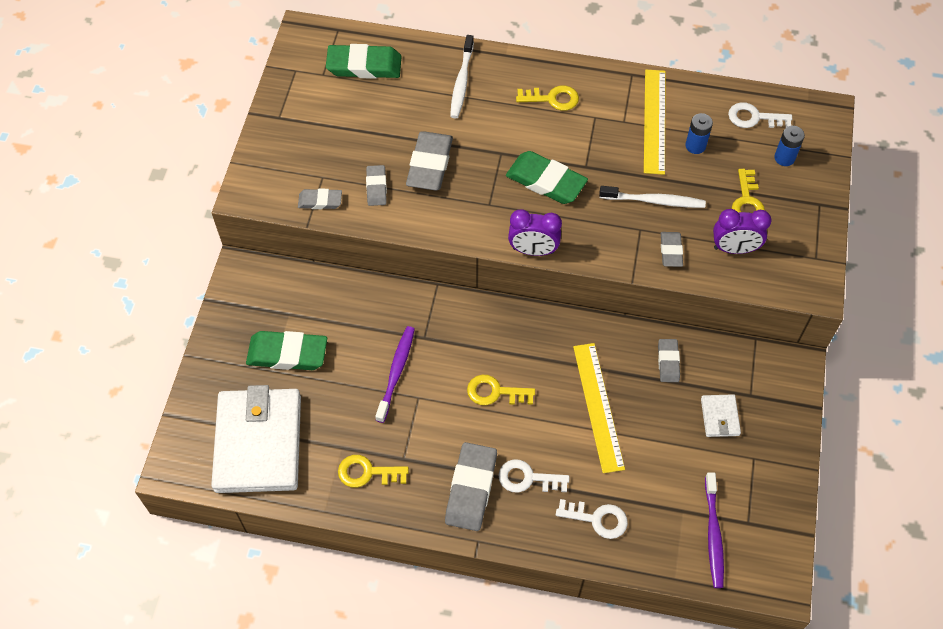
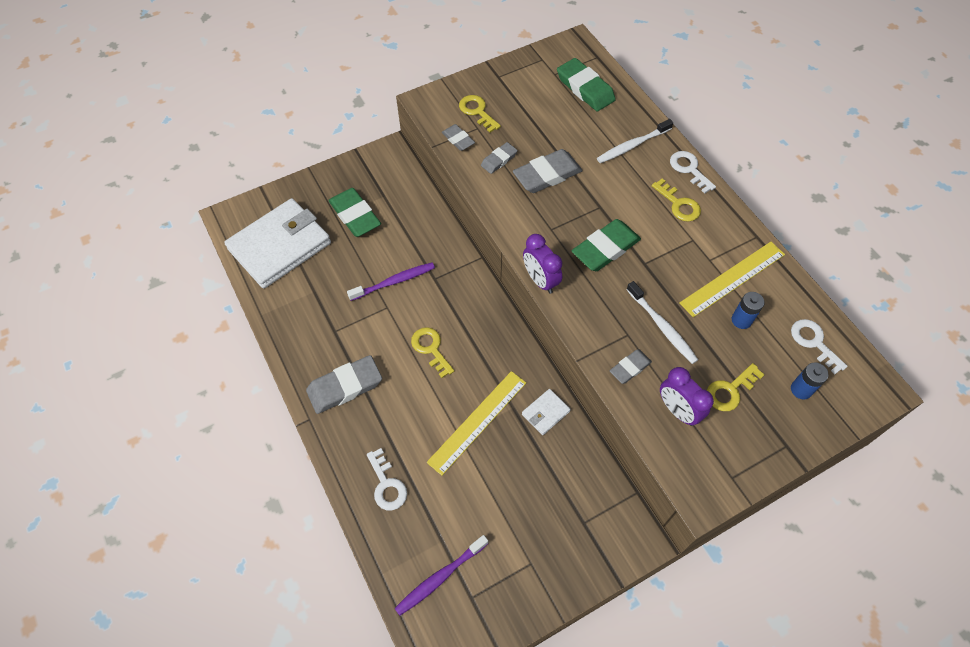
camera: 50 degrees right, 0 degrees up
(367, 472) = (307, 318): yellow key -> yellow key (477, 111)
(527, 478) = (381, 416): white key -> white key (689, 169)
(546, 181) = (605, 248): green eraser -> green eraser turned 60 degrees clockwise
(668, 362) = (557, 443): grey eraser -> none
(720, 417) = (544, 513): white wallet -> white wallet (545, 413)

